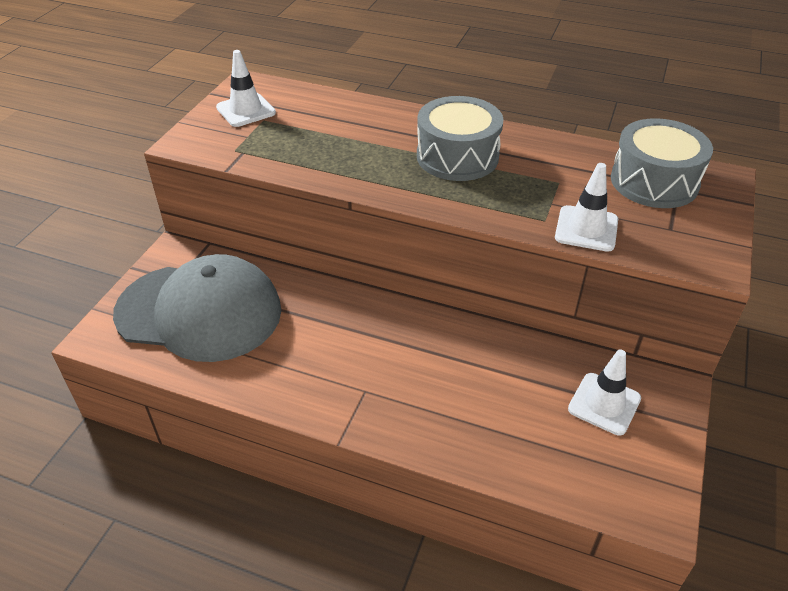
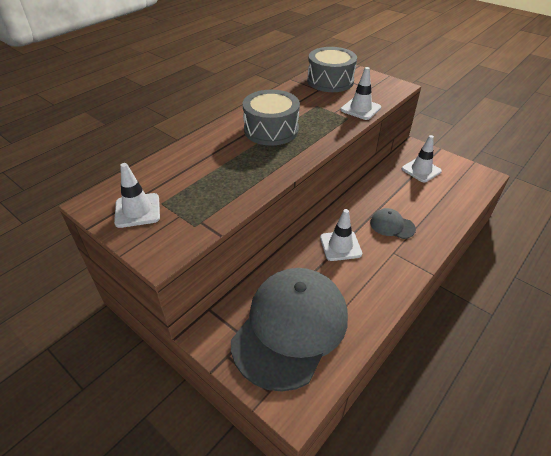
camera: 70 degrees left, 0 degrees up
(353, 330) = (340, 246): none -> white traffic cone
(425, 381) = (392, 225): none -> grey cap

